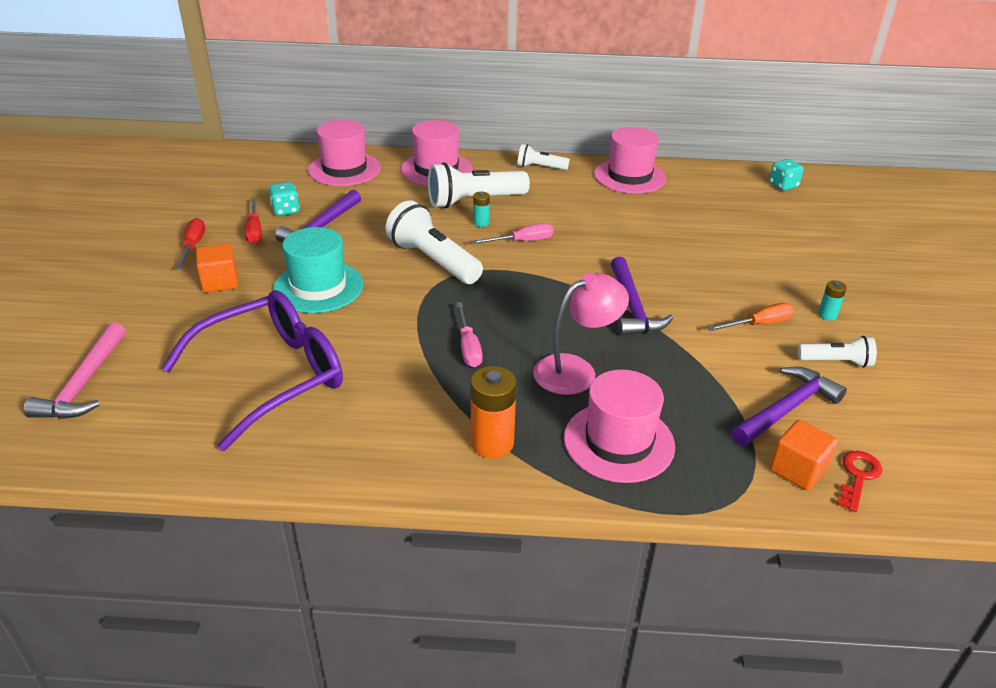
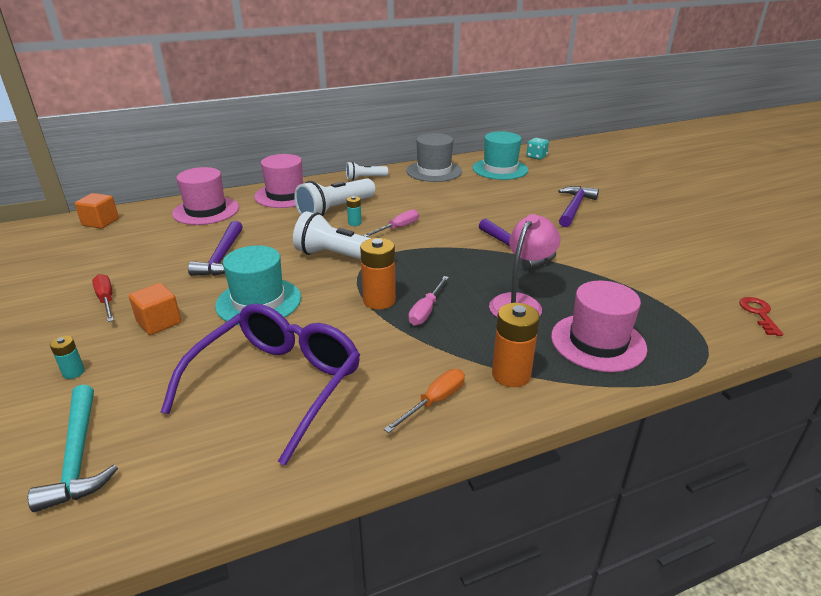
camera: 25 degrees left, 5 degrees down
(83, 384) = (78, 457): pink hammer -> turquoise hammer
(254, 230) = (159, 273): red screwdriver -> none
(286, 210) = (177, 251): turquoise dice -> none
(431, 321) = (379, 300): none -> orange battery
(468, 347) = (426, 311): pink screwdriver -> pink screwdriver turned 60 degrees clockwise
(629, 176) = (434, 171): pink hat -> grey hat
(716, 192) = (500, 169): none -> turquoise hat
(759, 324) = (606, 240): orange screwdriver -> orange screwdriver (434, 402)
(787, 408) = (676, 285): purple hammer -> purple hammer (574, 207)
(797, 470) = (722, 321): orange cube -> orange cube (100, 222)
(827, 315) = (639, 223): turquoise battery -> turquoise battery (73, 372)
(836, 362) = (673, 249): white flashlight -> none

